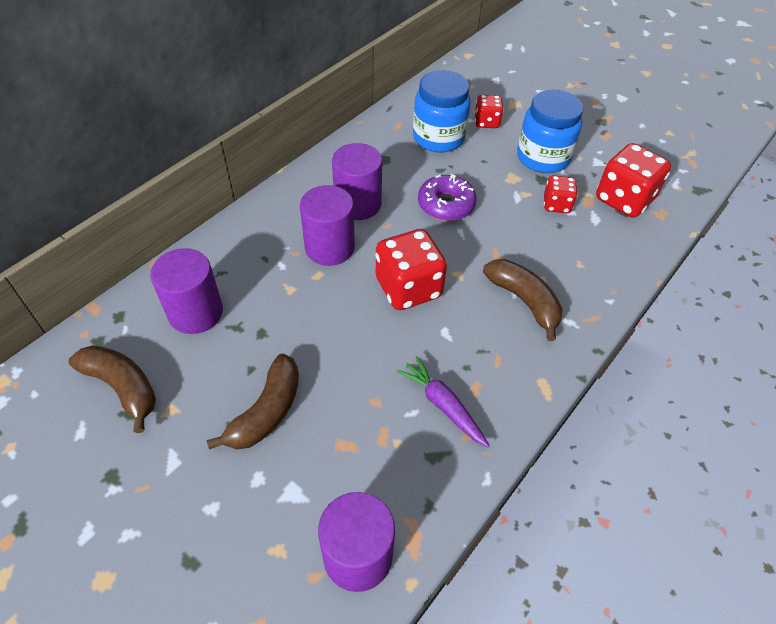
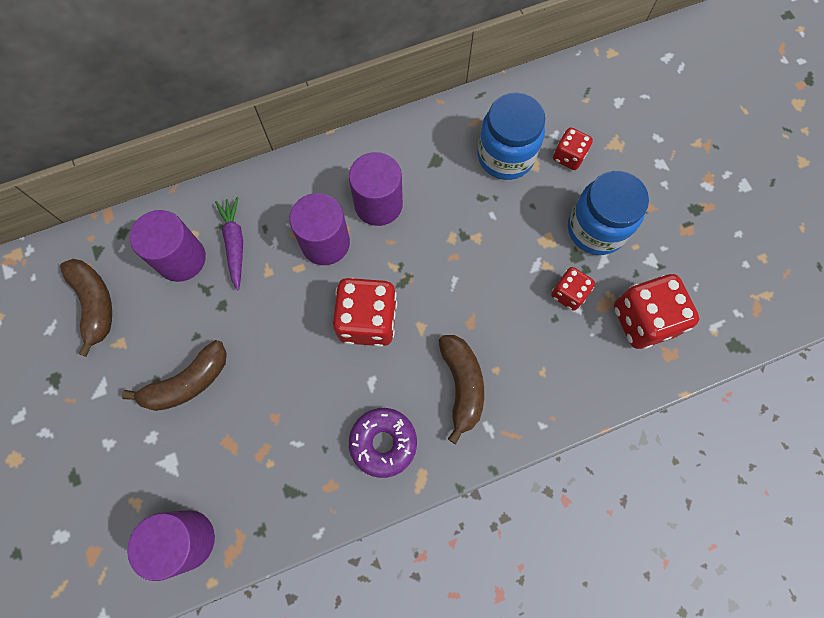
camera: 30 degrees right, 20 degrees up
(443, 405) = (325, 450): purple carrot -> purple carrot (235, 244)
(446, 204) = (460, 243): purple donut -> purple donut (383, 443)

